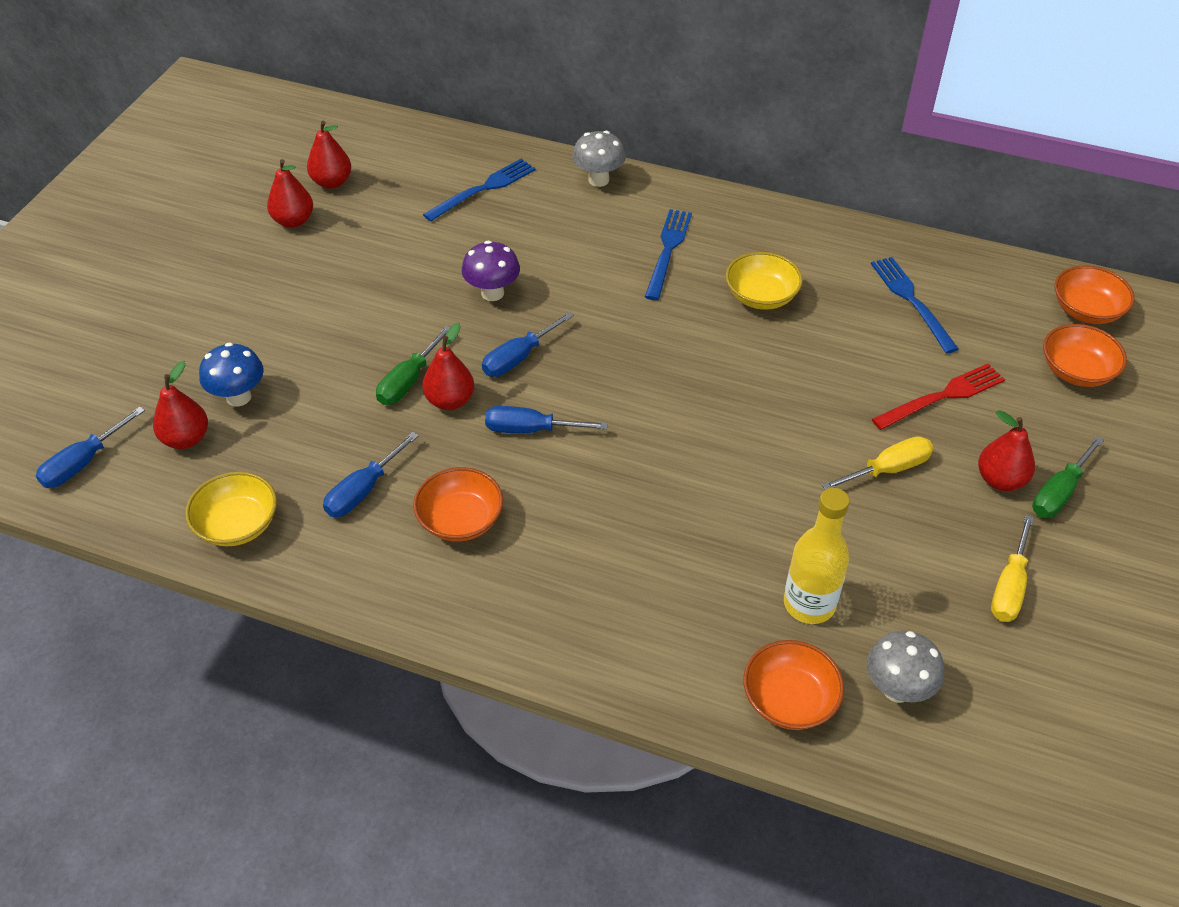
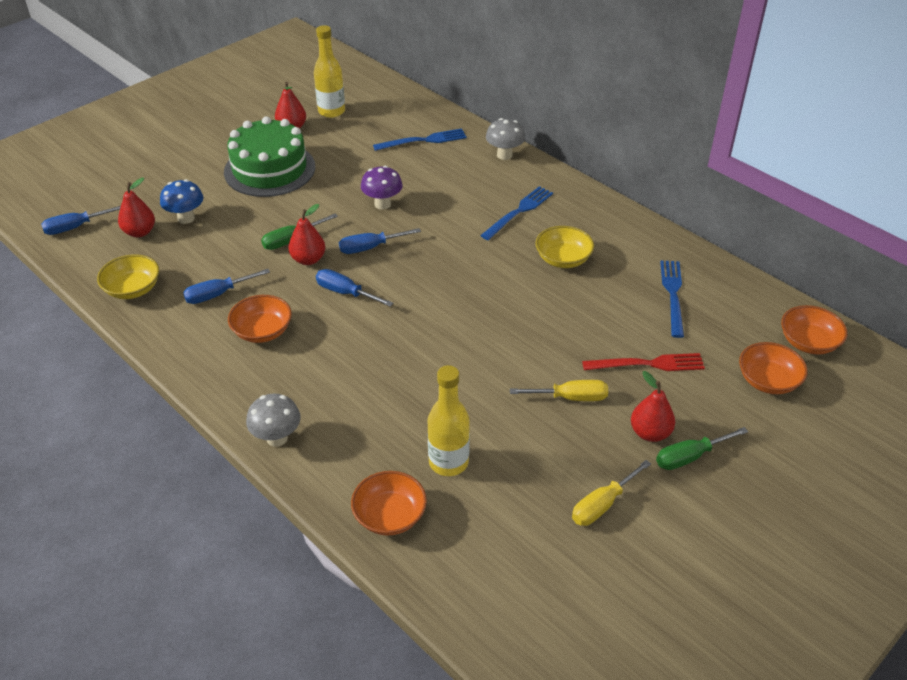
camera: 25 degrees right, 5 degrees down
(306, 290) = (269, 169): none -> green cake
(332, 182) = (331, 111): red pear -> yellow bottle
(897, 689) = (469, 538): grey mushroom -> grey mushroom (277, 438)

